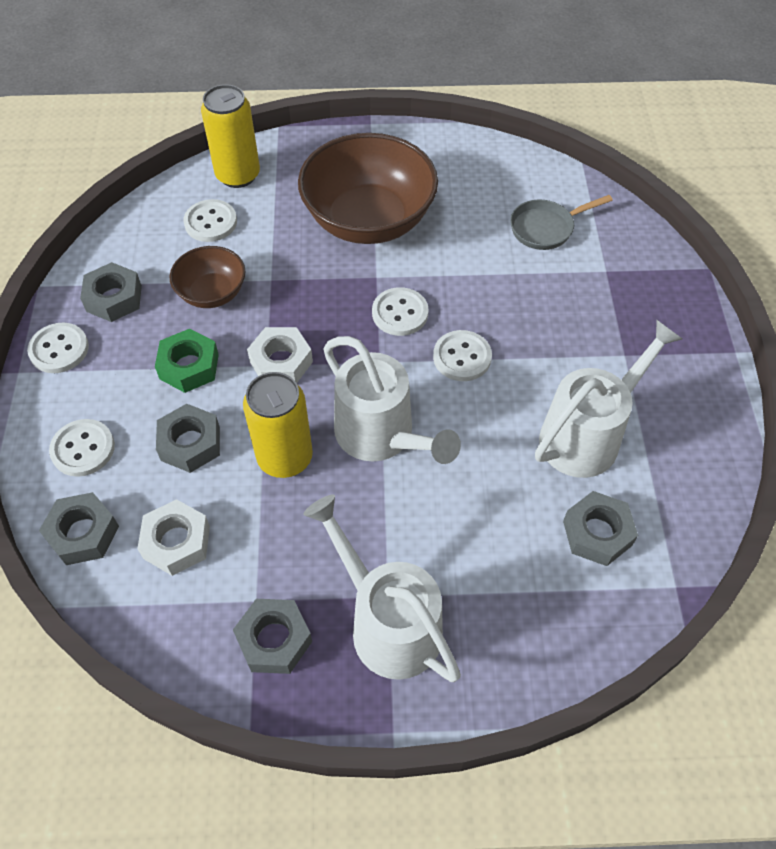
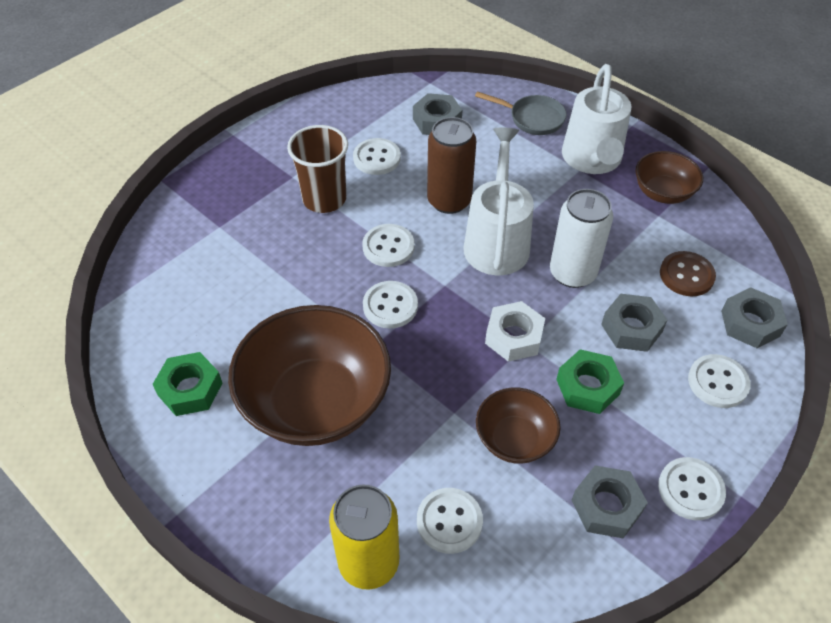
camera: 135 degrees left, 5 degrees down
(176, 542) = (686, 275): white nut -> brown button
(274, 640) = (663, 192): grey nut -> brown bowl
(285, 457) = (572, 273): yellow can -> white can
(454, 172) = (190, 389): none -> green nut
(468, 443) = (449, 201): none -> brown can
(546, 228) = (205, 284): grey pan -> grey pan (532, 118)
(569, 356) = (324, 199): none -> brown cup
(588, 434) = (377, 158): white watering can -> white button

